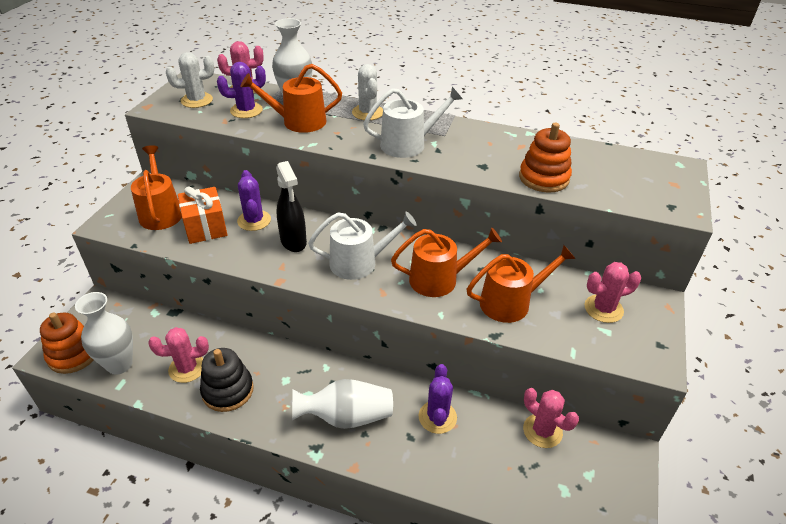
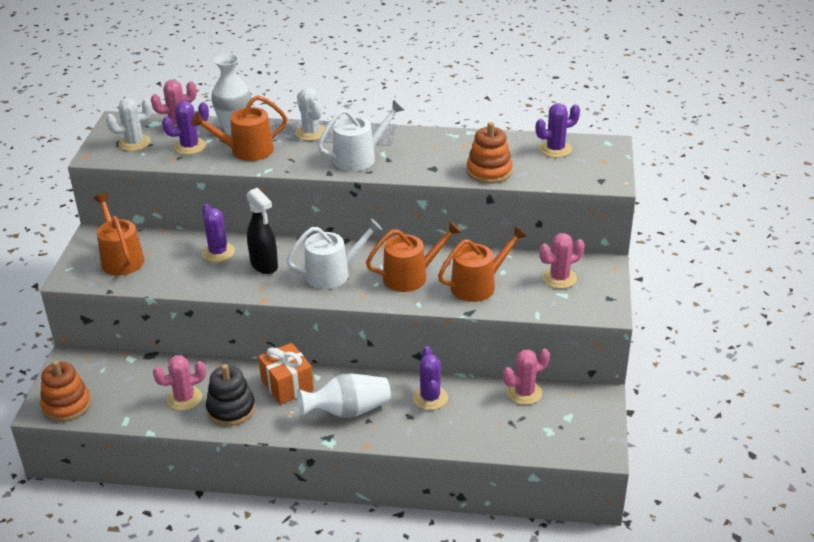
camera: 10 degrees left, 5 degrees down
(119, 364) = (117, 406): white vase -> none
(205, 227) = (172, 265): orange gift -> orange gift (287, 385)
(542, 431) = (524, 393): pink cactus -> pink cactus turned 60 degrees counterclockwise
(620, 163) = (555, 149): none -> purple cactus

